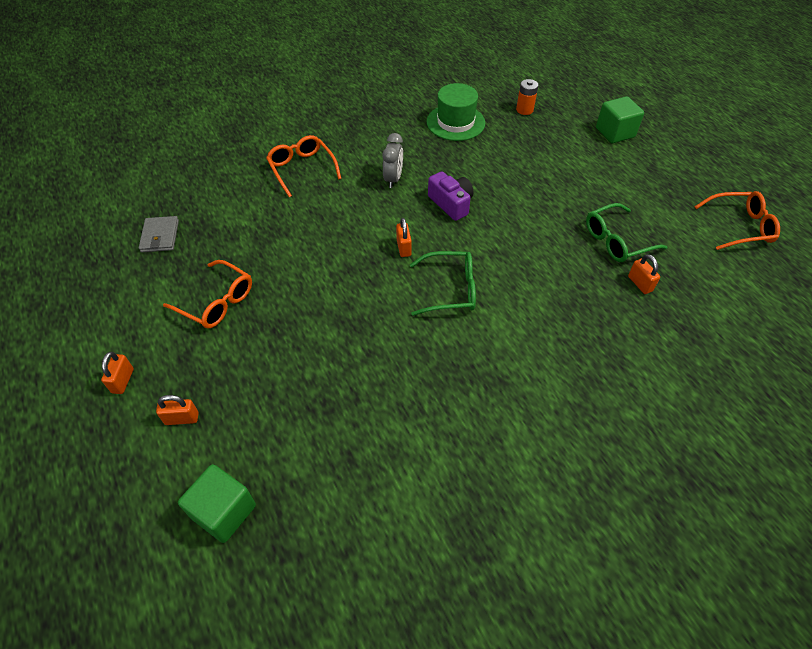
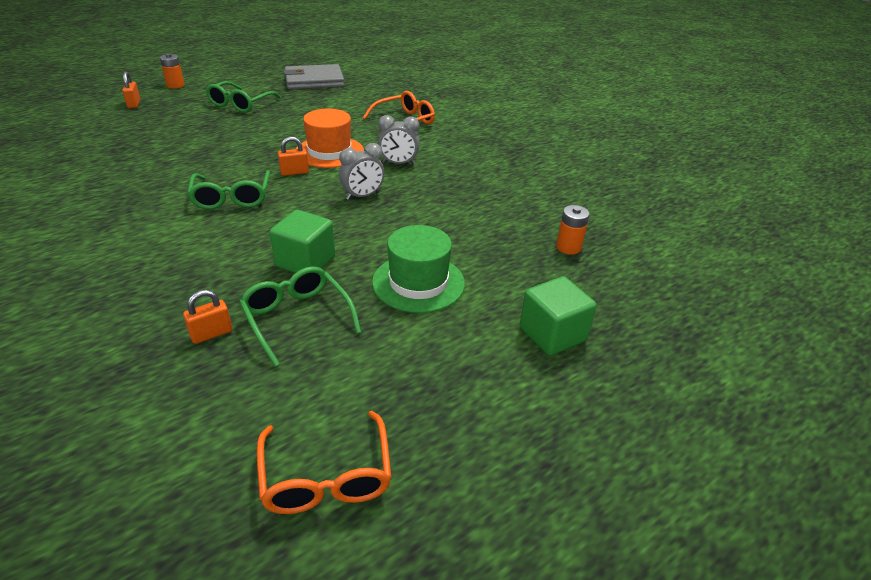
camera: 80 degrees right, 15 degrees down
(123, 381) = (175, 85): orange padlock -> orange battery
(160, 236) = (314, 81): grey wallet -> grey wallet, size x1.66
(216, 302) = (240, 104): orange glasses -> green glasses
(224, 511) = (49, 122): green cube -> green cube (305, 261)
(363, 223) = (329, 152): none -> orange hat
(451, 204) = (362, 196): purple camera -> grey clock
(455, 122) = (514, 196): green hat -> green hat (418, 282)

